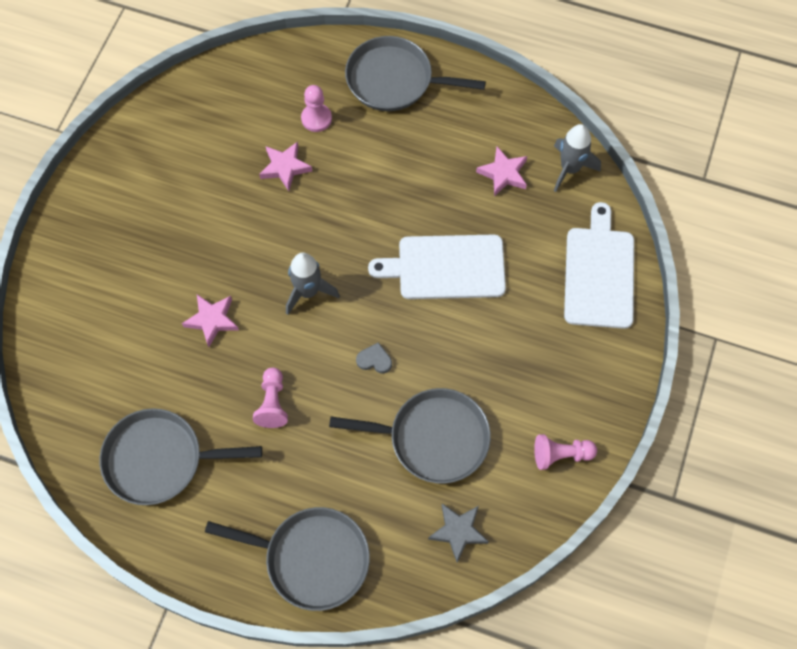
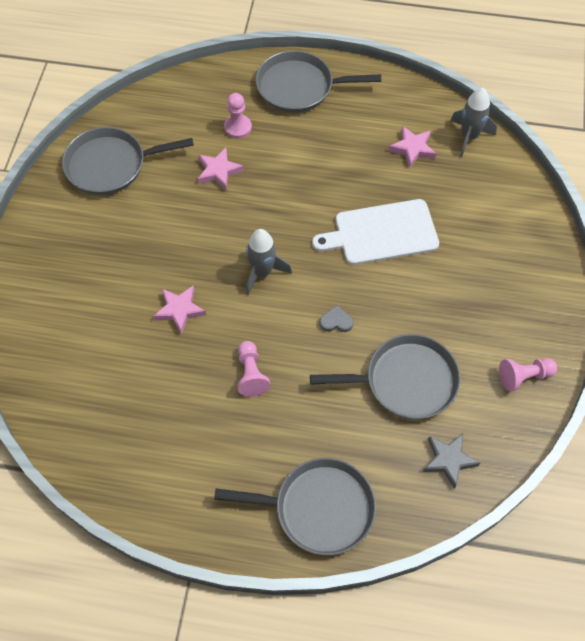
camera: 10 degrees left, 5 degrees down
(159, 459) = (155, 442): grey pan -> grey pan (110, 165)
(599, 273) = (516, 218): white cutting board -> none

